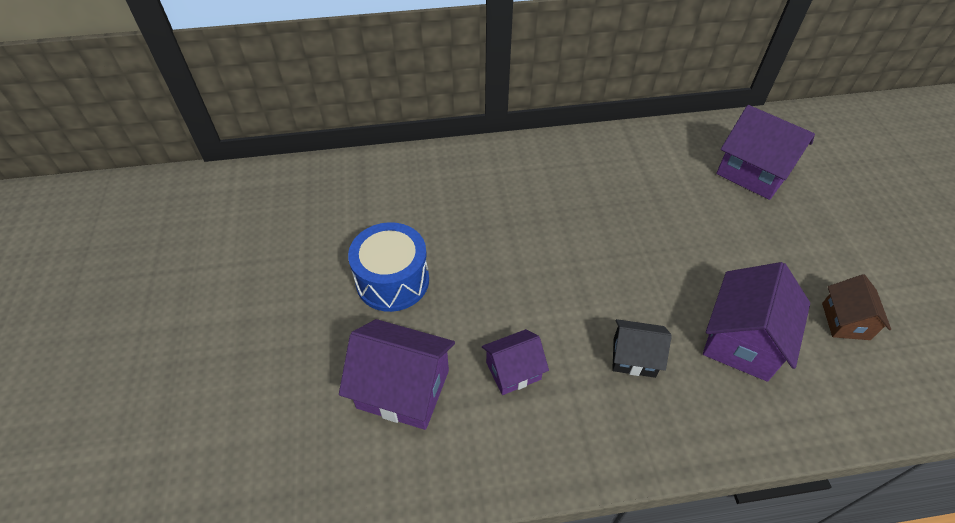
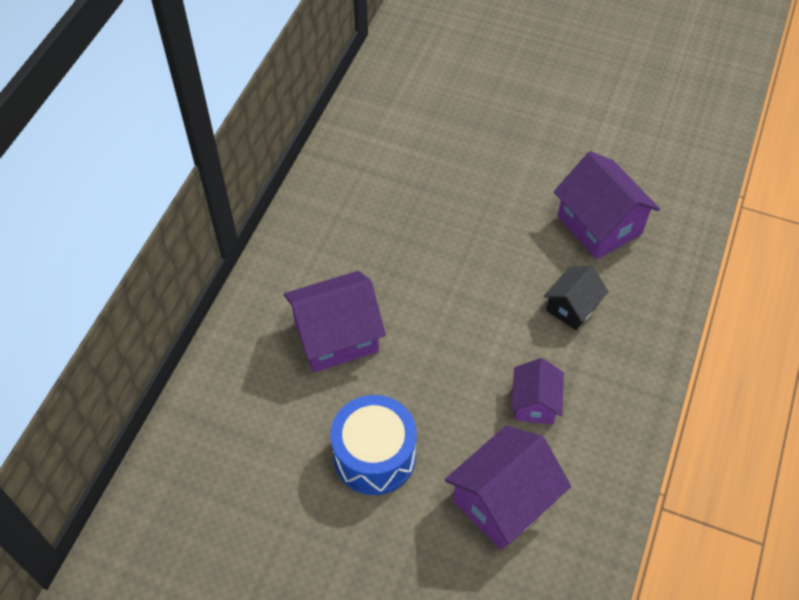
camera: 60 degrees left, 5 degrees up
(753, 172) = (442, 99): purple house -> purple house (336, 337)
(845, 321) = (621, 149): brown house -> none

